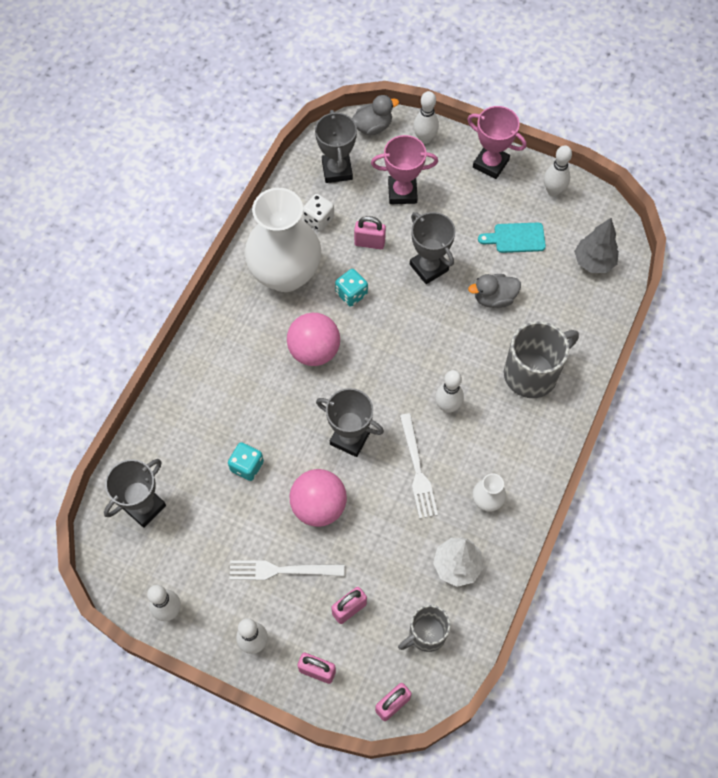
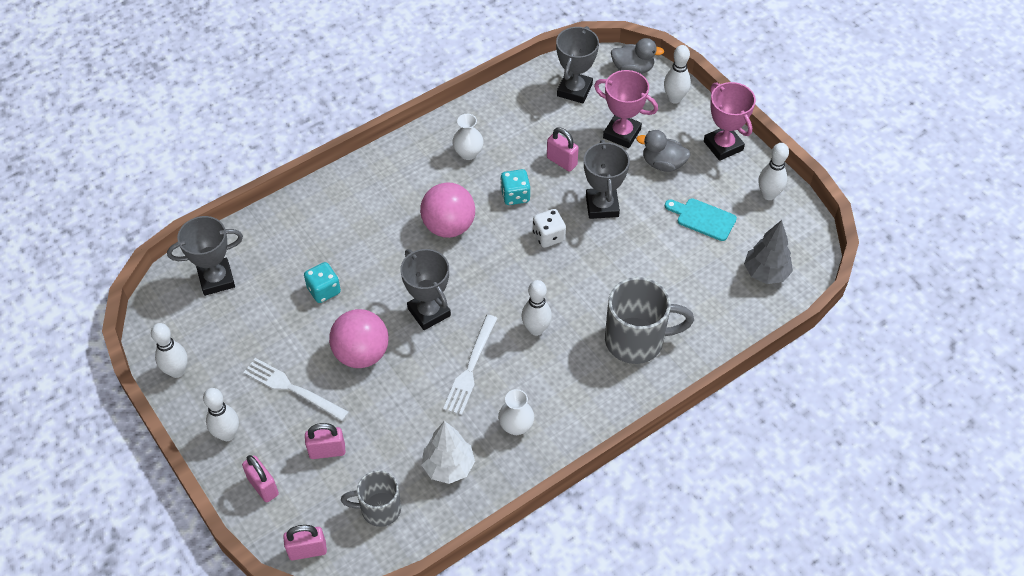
camera: 30 degrees right, 10 degrees down
(285, 274) = (468, 153): white vase -> white vase, size x0.41
(318, 219) = (529, 122): white dice -> white dice (548, 236)
(494, 298) = (645, 259): grey duck -> grey duck (663, 164)

